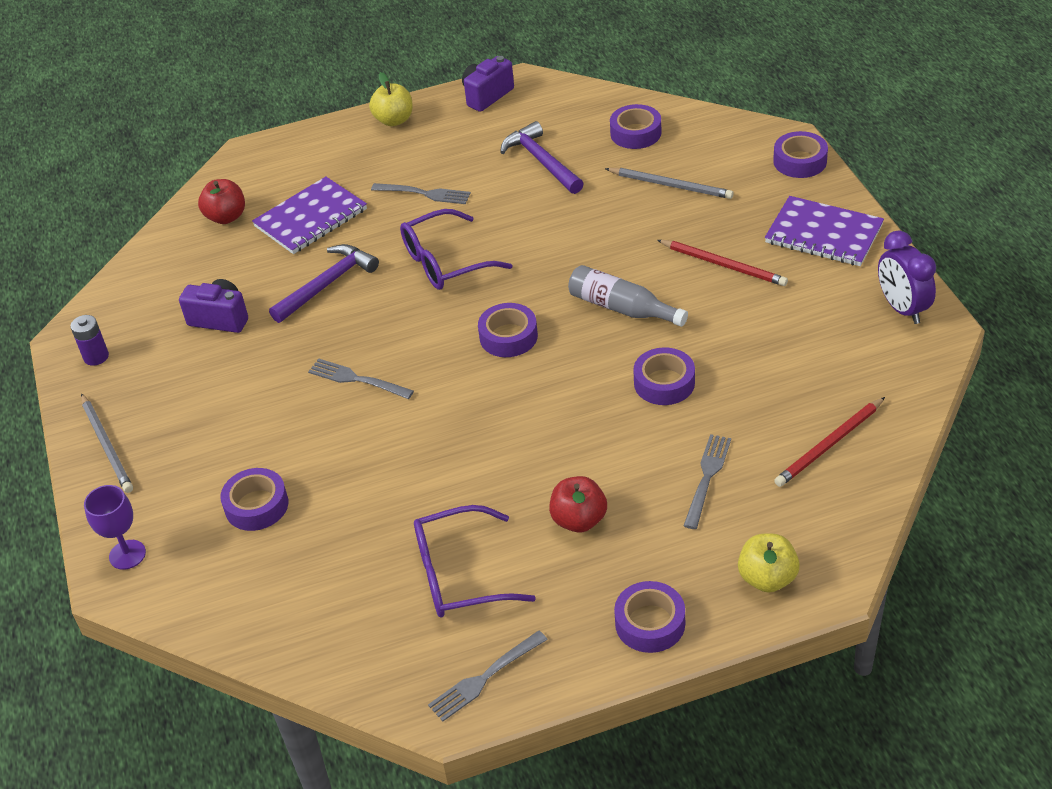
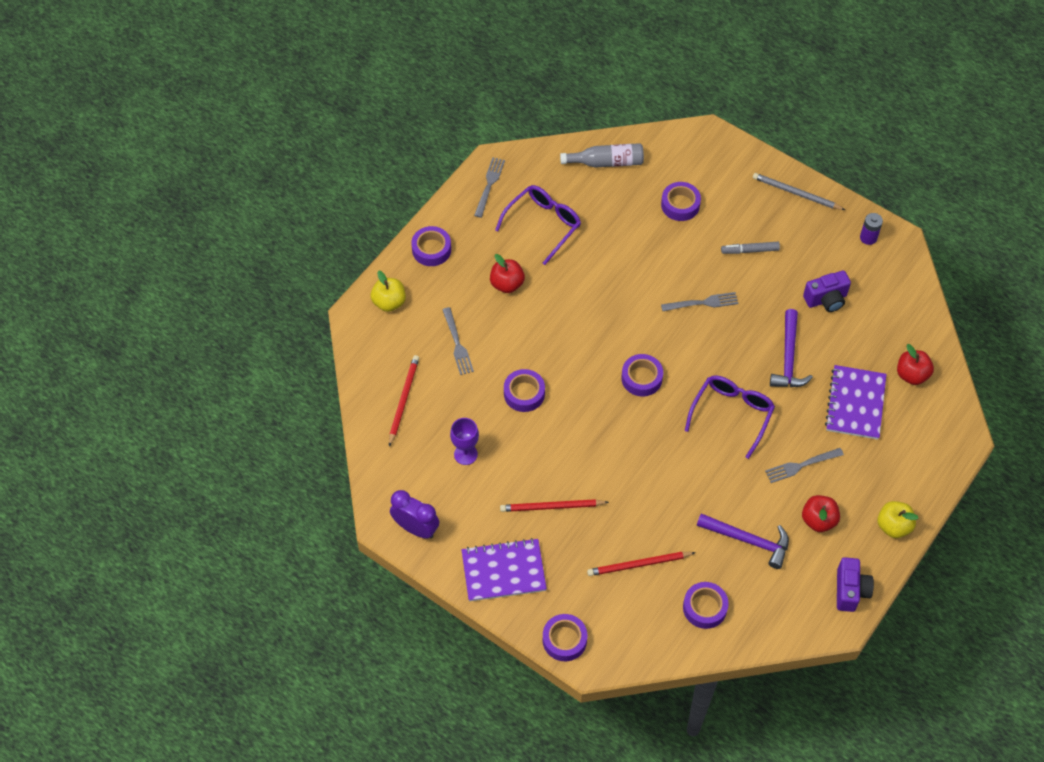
camera: 140 degrees right, 15 degrees up
(127, 554) = (717, 149): purple goblet -> purple goblet (465, 454)
(238, 408) = (750, 250): none -> grey marker
(457, 150) = (818, 520): none -> red apple
(622, 308) = (590, 436): grey bottle -> grey bottle (606, 162)
(671, 185) = (638, 564): grey pencil -> red pencil

